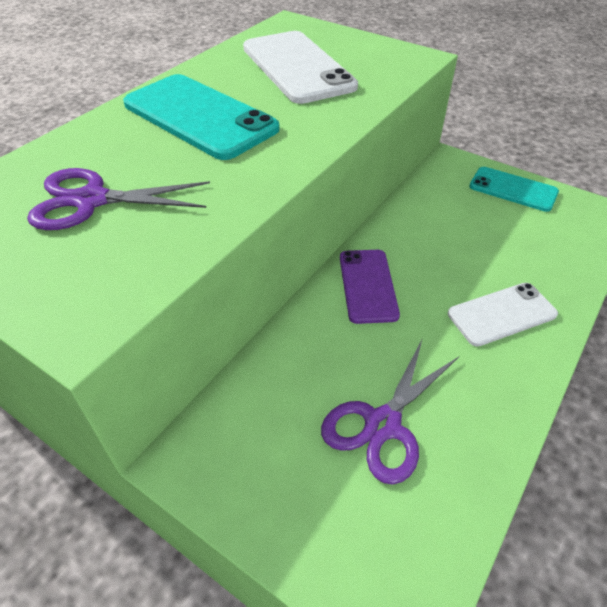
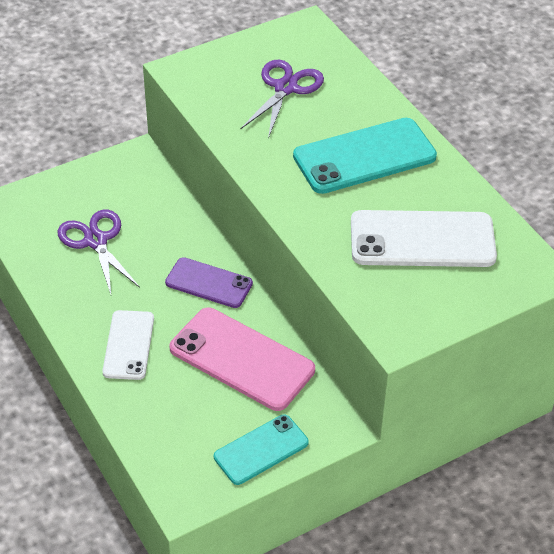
camera: 115 degrees right, 0 degrees up
(439, 229) = (242, 359): none -> pink phone

